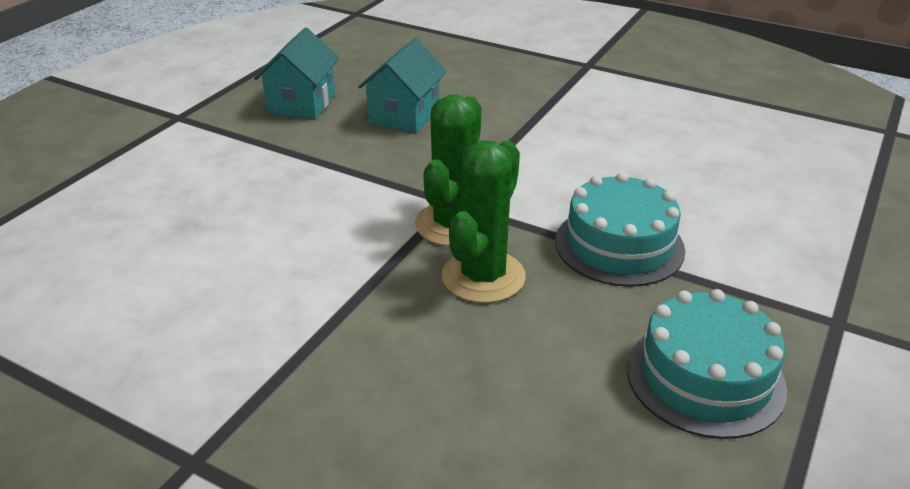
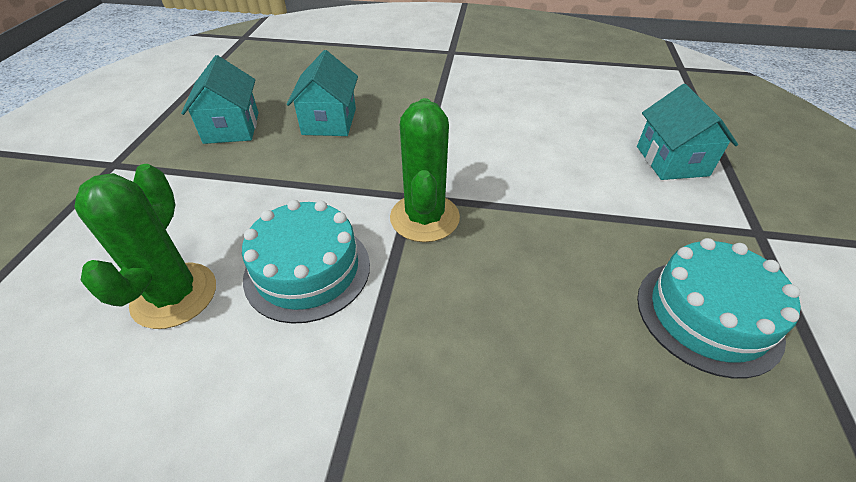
camera: 20 degrees left, 10 degrees up
(483, 277) = (478, 265): green cactus -> green cactus (174, 295)
(619, 245) = (566, 204): turquoise cake -> turquoise cake (307, 270)
(785, 230) = (671, 161): none -> turquoise house

